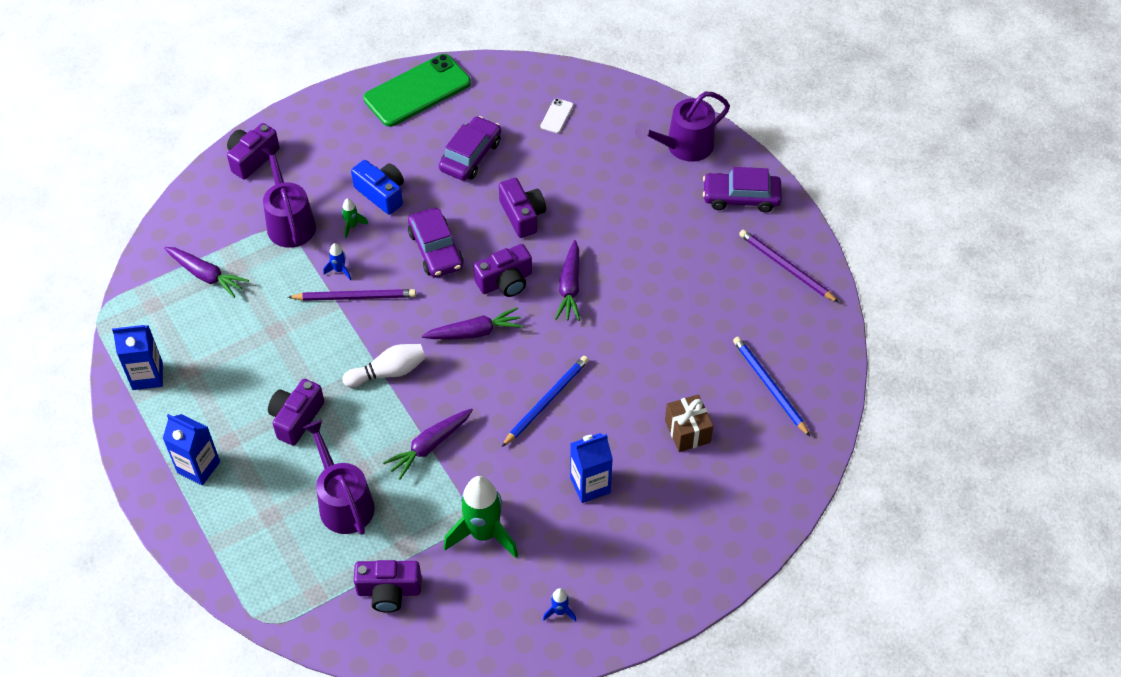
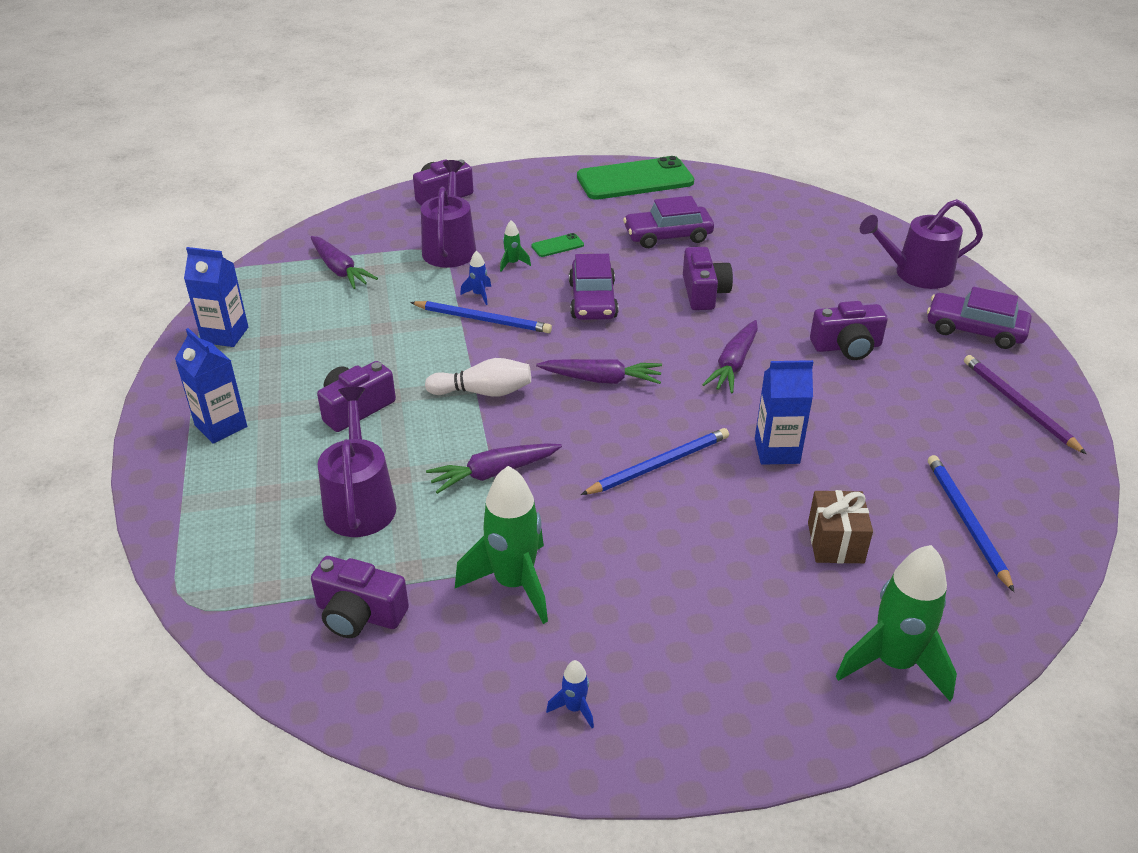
camera: 20 degrees right, 15 degrees down
(355, 297) = (483, 320): purple pencil -> blue pencil
(381, 194) = (557, 246): blue camera -> green phone
(470, 156) = (668, 235): purple car -> purple car turned 150 degrees counterclockwise
(505, 281) = (659, 343): purple camera -> purple camera (847, 346)
(557, 116) = (776, 224): white phone -> none
(590, 485) = (679, 568): blue carton -> blue carton (777, 451)
(746, 514) = (893, 663): none -> green rocket

